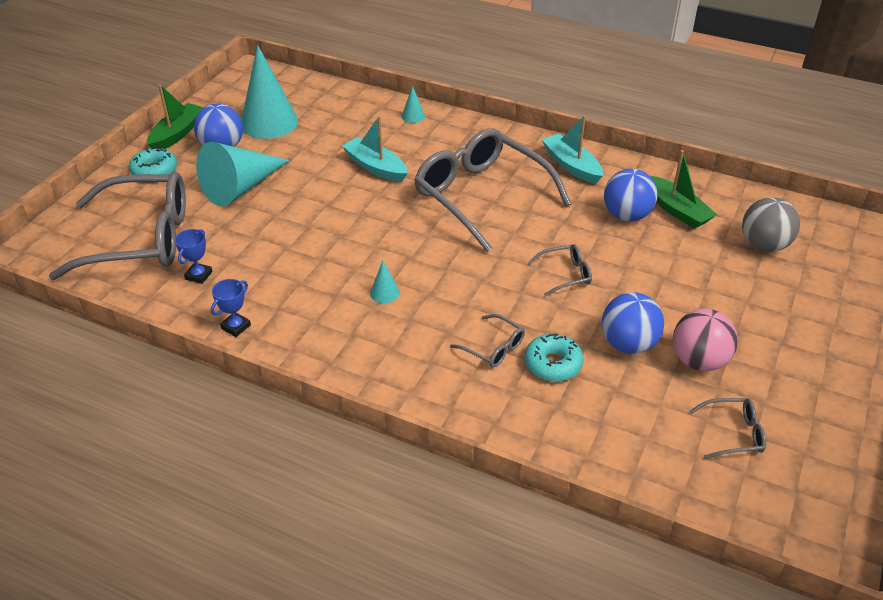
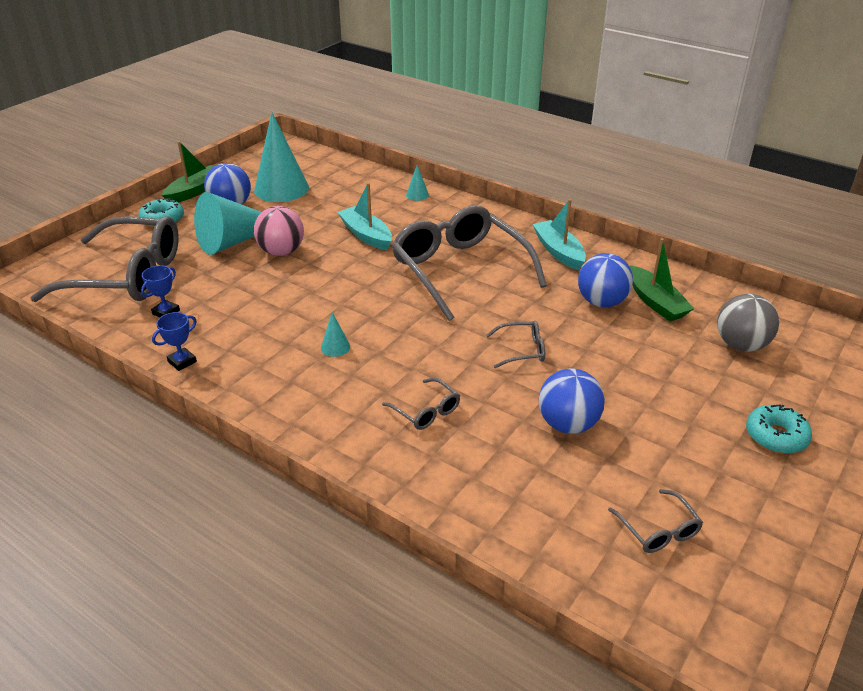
camera: 10 degrees right, 5 degrees down
(553, 364) = (482, 434): turquoise donut -> turquoise donut (776, 436)
(698, 361) = (639, 450): pink ball -> pink ball (281, 252)
(733, 433) = (658, 530): grey glasses -> grey glasses turned 60 degrees clockwise

